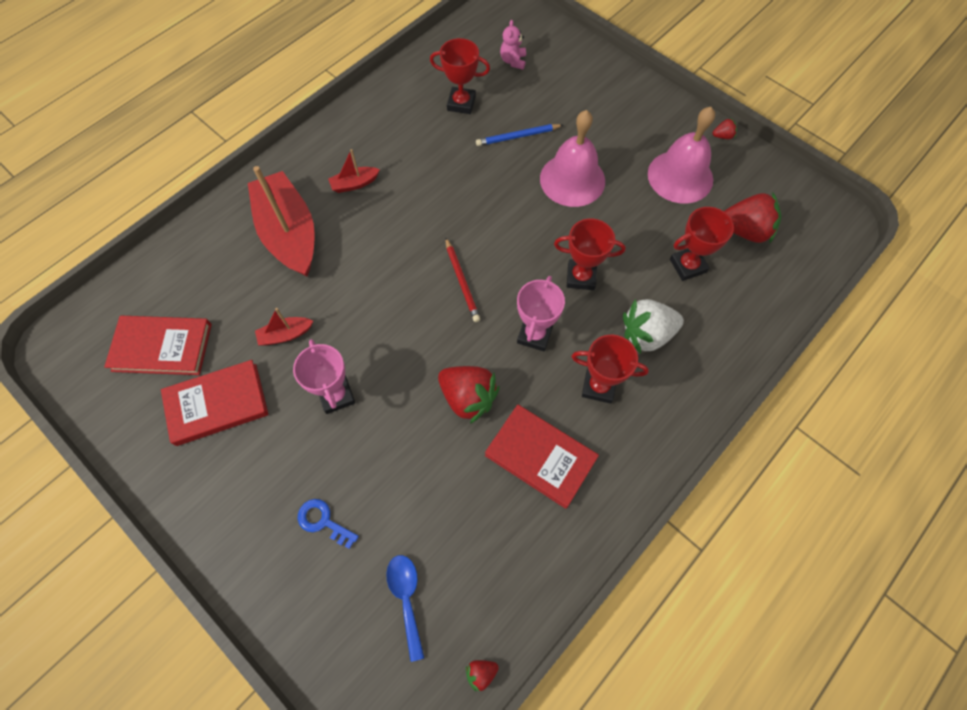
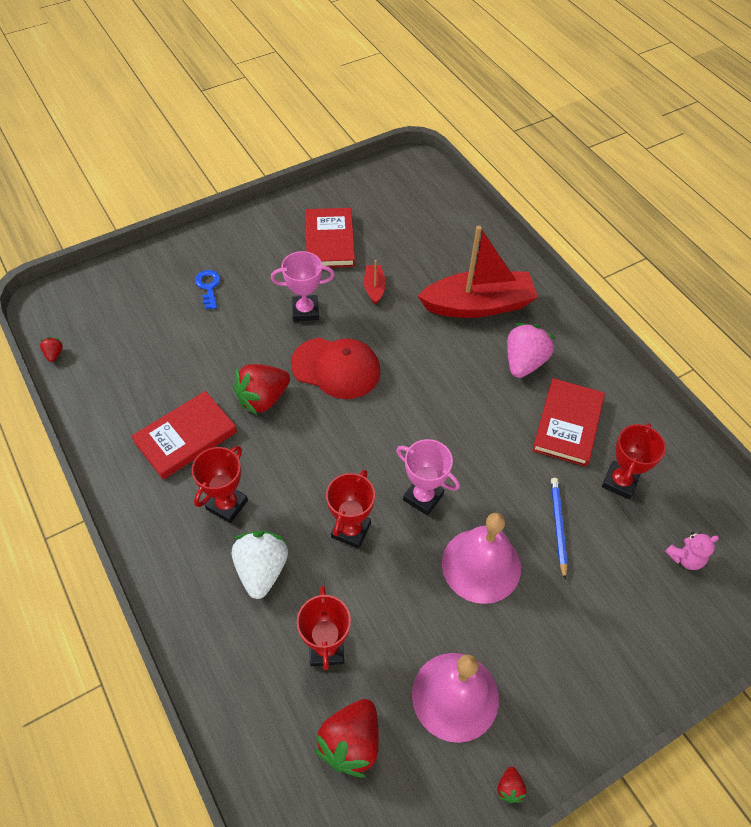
camera: 105 degrees right, 10 degrees down
(162, 347) = (391, 216): red book -> red book (567, 424)
(323, 521) = (208, 287): blue key -> blue key turned 60 degrees counterclockwise
(354, 184) = (524, 362): red boat -> pink strawberry
(406, 598) = (128, 323): blue spoon -> none
(408, 340) = (336, 368): none -> red cap
(461, 281) = (382, 423): red pencil -> none
(513, 61) = (685, 558): pink teddy bear -> pink teddy bear turned 135 degrees clockwise
(534, 335) = (302, 468): pink trophy -> pink trophy (423, 497)

